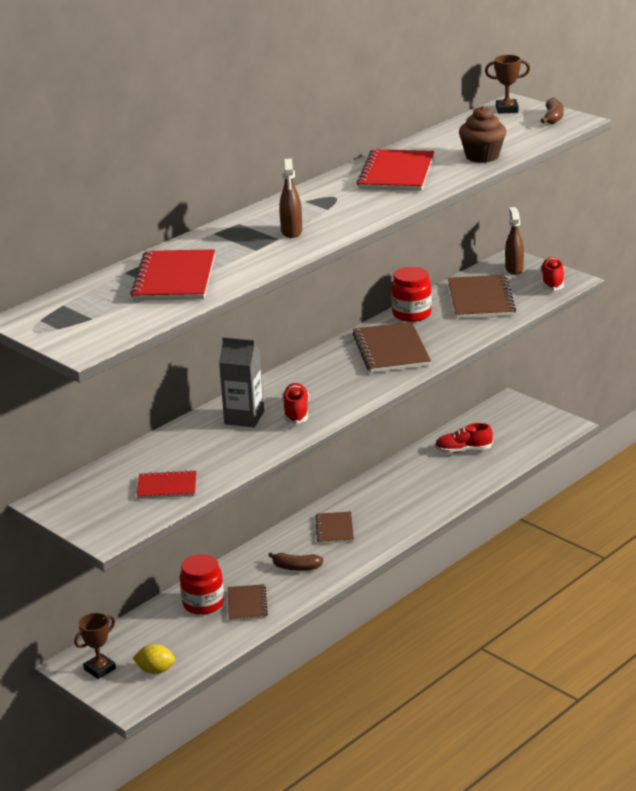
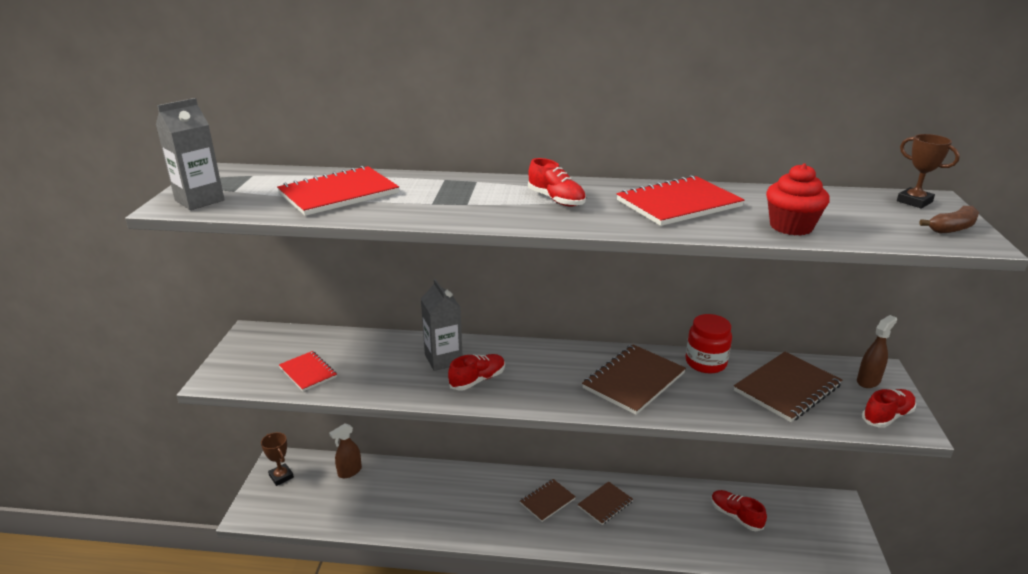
camera: 50 degrees right, 0 degrees up
(91, 335) = (199, 200): none -> grey carton
(99, 669) = (281, 476): brown trophy -> brown trophy turned 45 degrees clockwise
(155, 670) = (296, 505): yellow lemon -> none
(203, 603) = (393, 484): red jar -> none
(247, 604) = (410, 507): brown notebook -> brown notebook (605, 504)
(291, 232) = (487, 204): brown spray bottle -> brown spray bottle (349, 472)
(296, 567) = (479, 508): brown banana -> none
(323, 207) = (556, 200): none -> red shoe
(482, 156) = (791, 226): brown cupcake -> red cupcake

